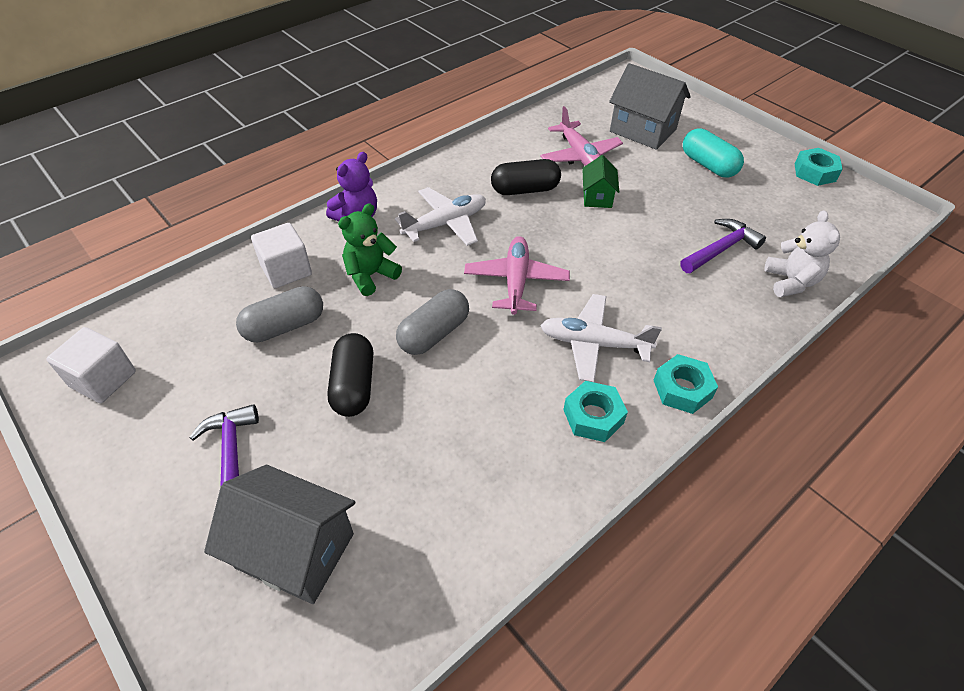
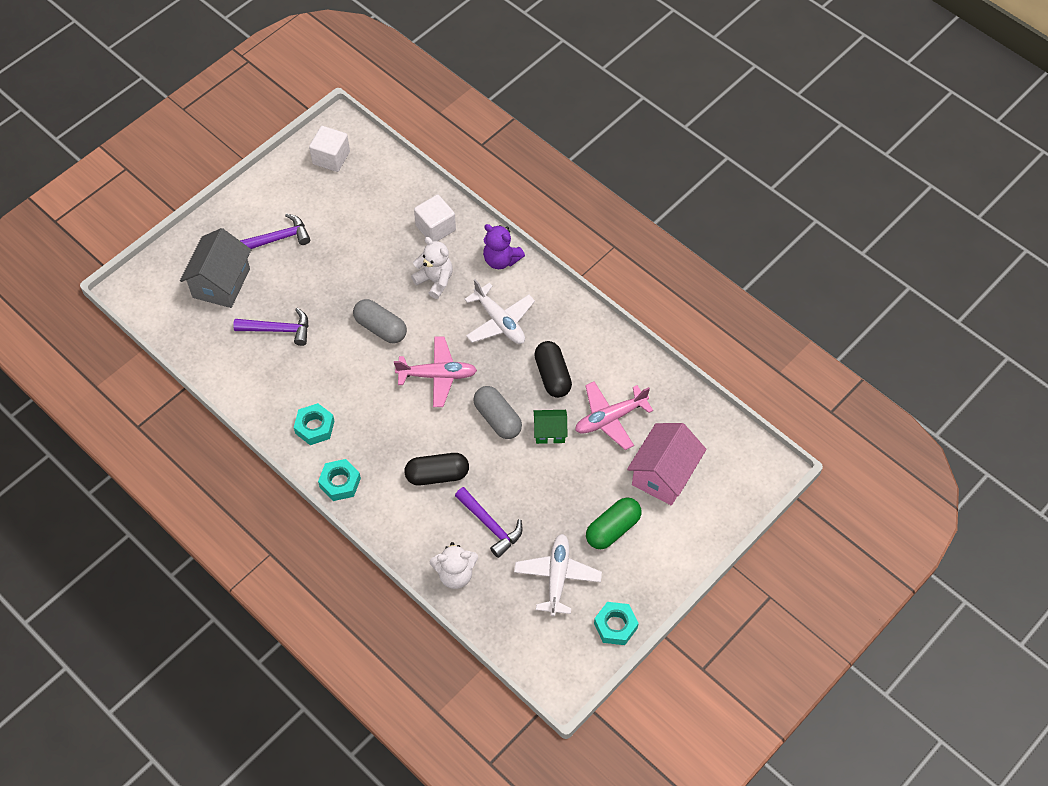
camera: 85 degrees right, 10 degrees up
(284, 326) = (381, 240): grey capsule -> grey capsule (497, 419)
(354, 385) = (333, 289): black capsule -> black capsule (437, 475)
(370, 275) = (435, 281): green teddy bear -> white teddy bear
(413, 460) = (278, 330): none -> purple hammer
(594, 344) = (378, 428): white plane -> white plane (557, 577)
(643, 130) = (663, 474): grey house -> pink house
(708, 165) = (613, 529): turquoise capsule -> green capsule

